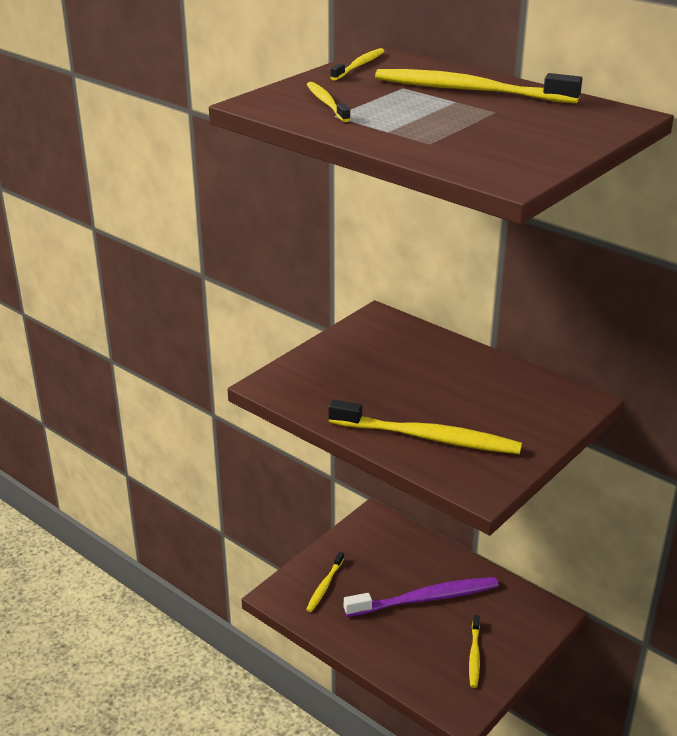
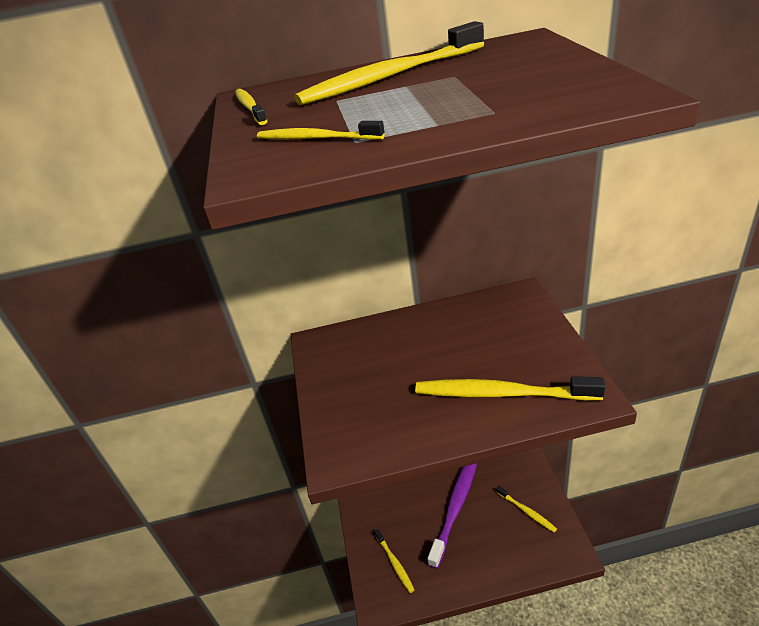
camera: 45 degrees left, 5 degrees up
(428, 437) = (501, 393): yellow toothbrush -> yellow toothbrush turned 135 degrees counterclockwise

